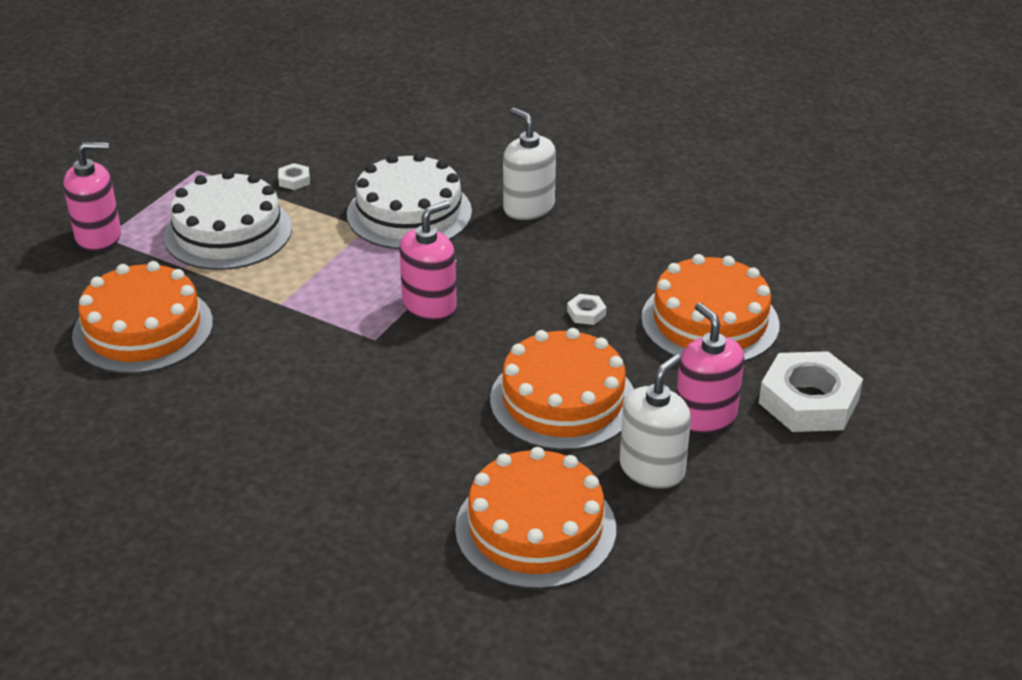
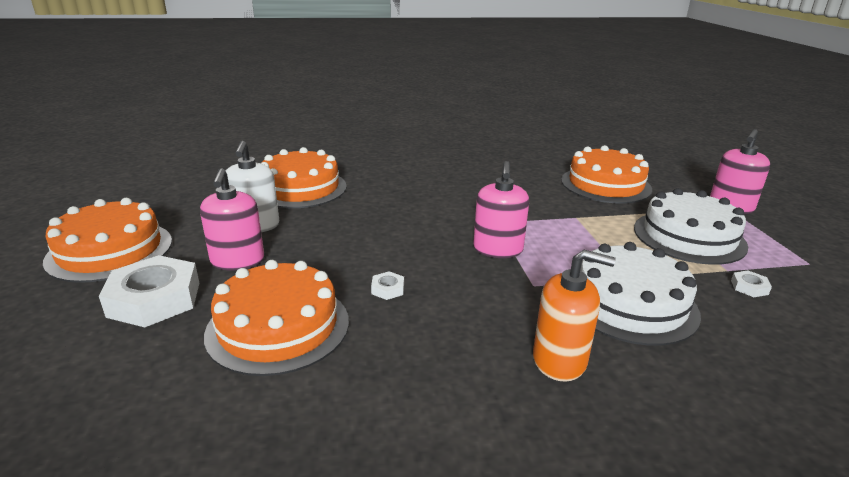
camera: 140 degrees right, 10 degrees down
(528, 207) = (559, 360): white soap dispenser -> orange soap dispenser
(563, 400) = (343, 235): orange cake -> orange cake (110, 250)
(705, 416) = (237, 261): pink soap dispenser -> pink soap dispenser turned 60 degrees clockwise

